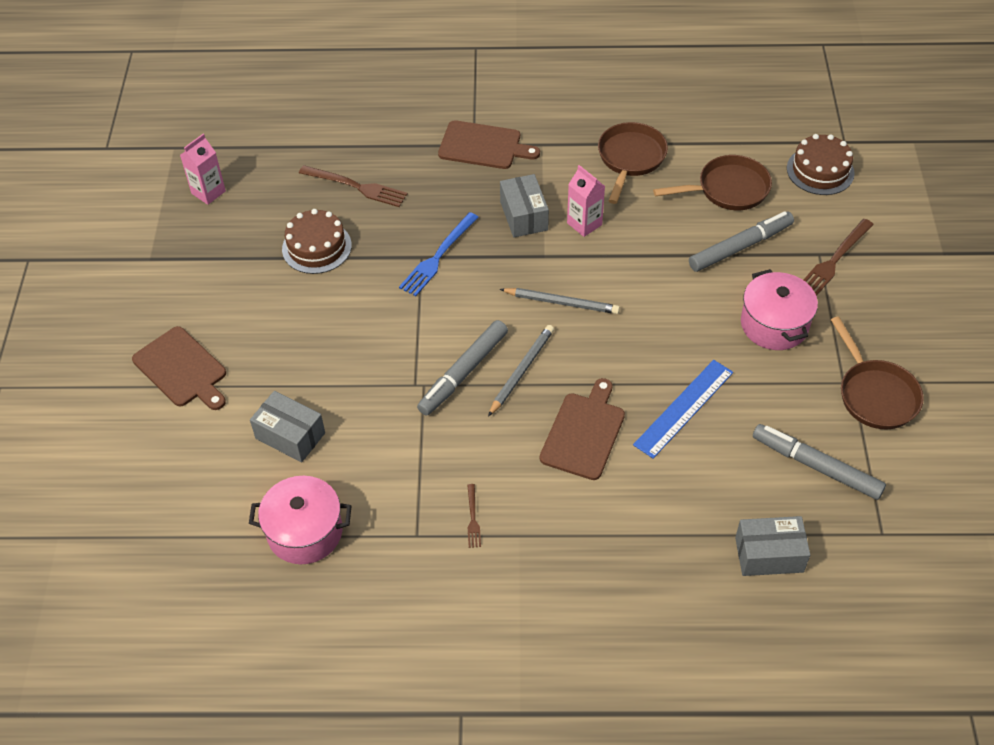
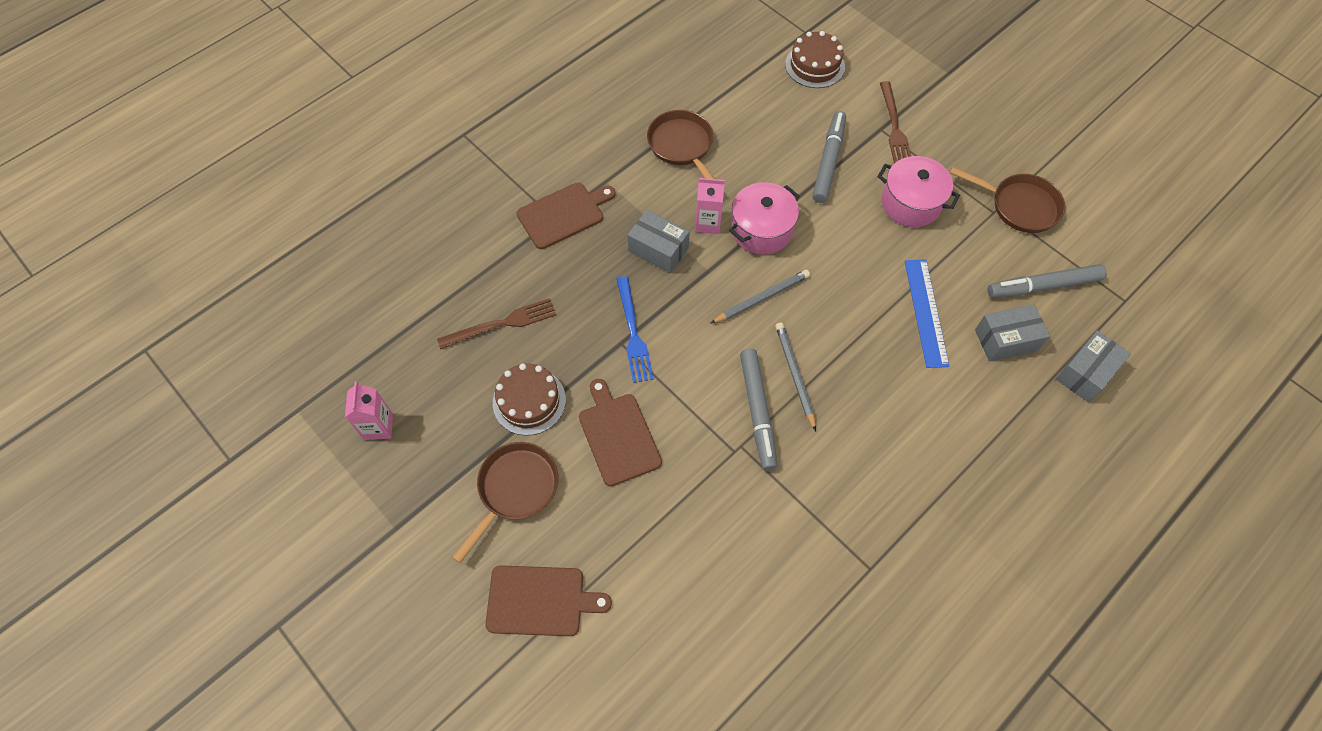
camera: 45 degrees left, 10 degrees up
(290, 435) = (692, 577): grey box -> grey box (1006, 340)
(305, 532) = (793, 644): pink pot -> pink pot (761, 230)
(473, 518) = (891, 519): brown fork -> none
(584, 433) = (887, 386): brown cutting board -> brown cutting board (618, 435)
(728, 189) = (773, 122): brown pan -> brown pan (515, 489)

